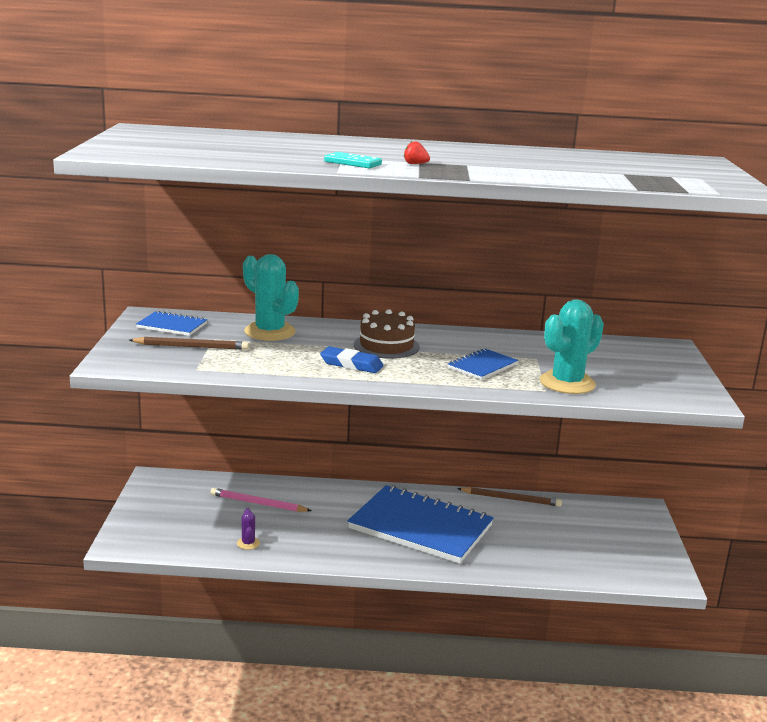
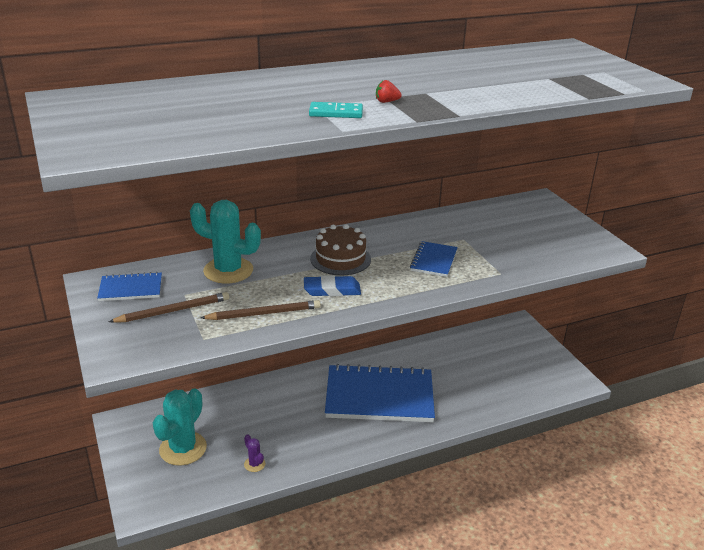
camera: 25 degrees left, 10 degrees up
(258, 503) = (233, 418): pink pencil -> none
(511, 499) = (425, 345): brown pencil -> brown pencil (264, 313)
(567, 383) = (509, 260): turquoise cactus -> turquoise cactus (183, 448)

